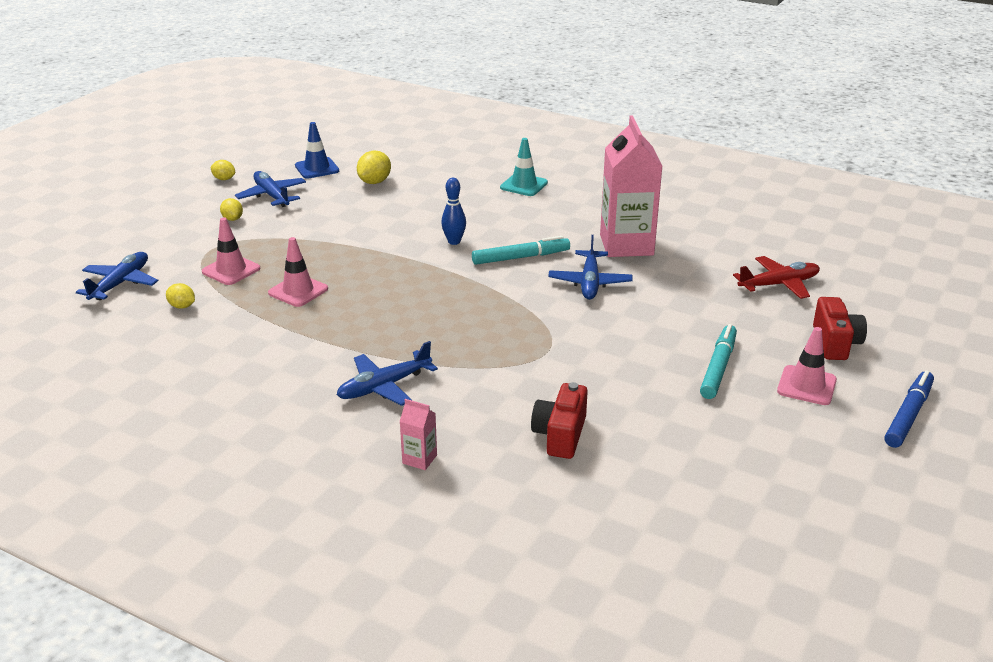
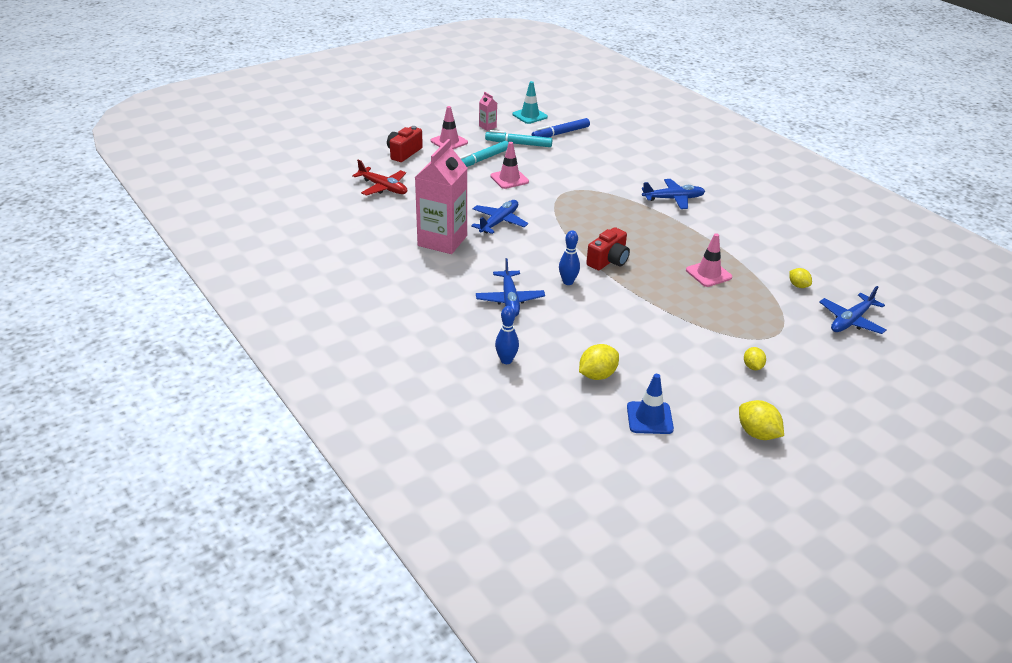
camera: 155 degrees left, 5 degrees up
(224, 179) = (757, 433): yellow lemon -> yellow lemon, size x1.59
(231, 270) = (758, 307): pink traffic cone -> pink traffic cone (509, 179)
(272, 196) = (708, 387): blue plane -> blue plane (510, 299)
(419, 459) = (670, 165): pink carton -> pink carton (487, 126)
(459, 173) = (506, 360): none -> blue bowling pin
(521, 257) = (528, 253): turquoise marker -> turquoise marker (518, 144)
(524, 185) = (460, 324): turquoise traffic cone -> turquoise traffic cone (530, 116)
(560, 435) = (594, 156): red camera -> red camera (608, 261)
(778, 284) = (383, 187): red plane -> red plane turned 150 degrees counterclockwise
(908, 415) = (421, 121): blue marker -> blue marker (560, 133)

